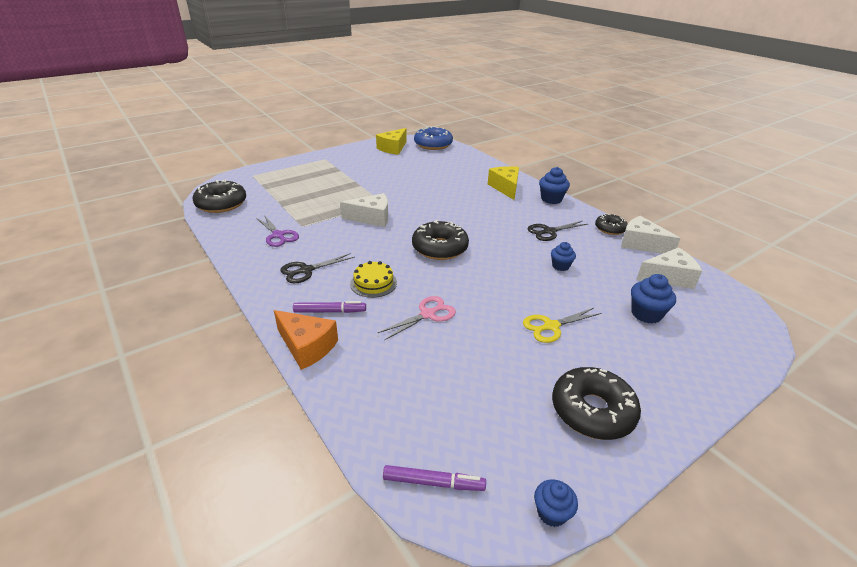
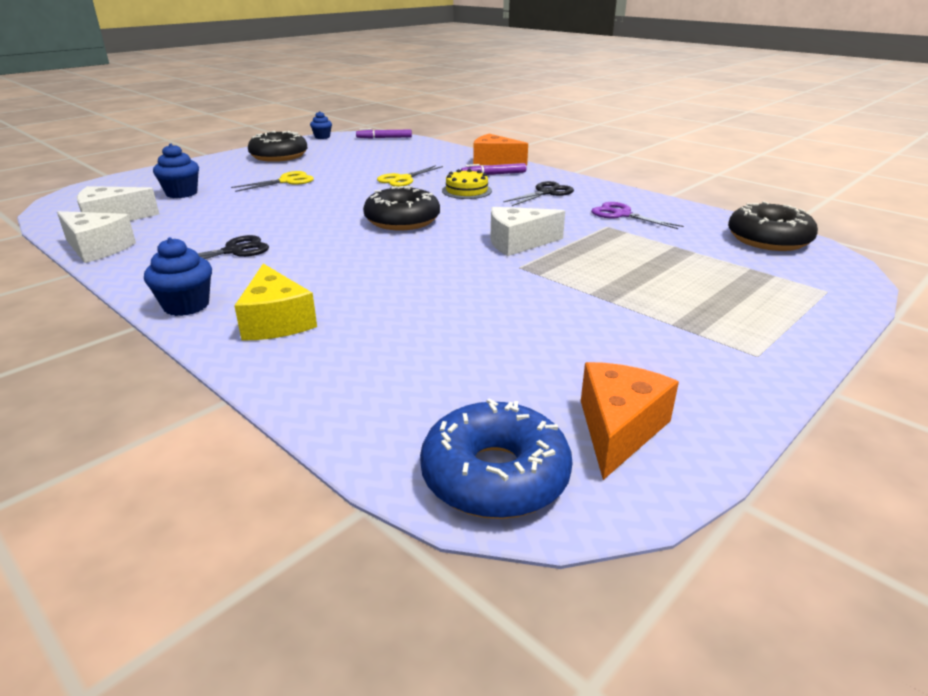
camera: 170 degrees right, 5 degrees down
(393, 148) = (618, 429): yellow cheese -> orange cheese
(428, 314) = (403, 179): pink scissors -> yellow scissors
(560, 266) = (245, 218): blue cupcake -> none
(610, 229) = (122, 264): black donut -> none

